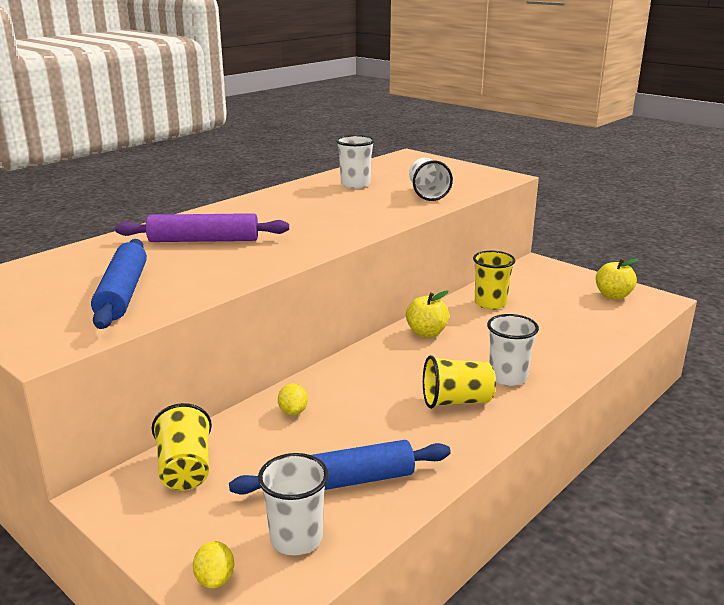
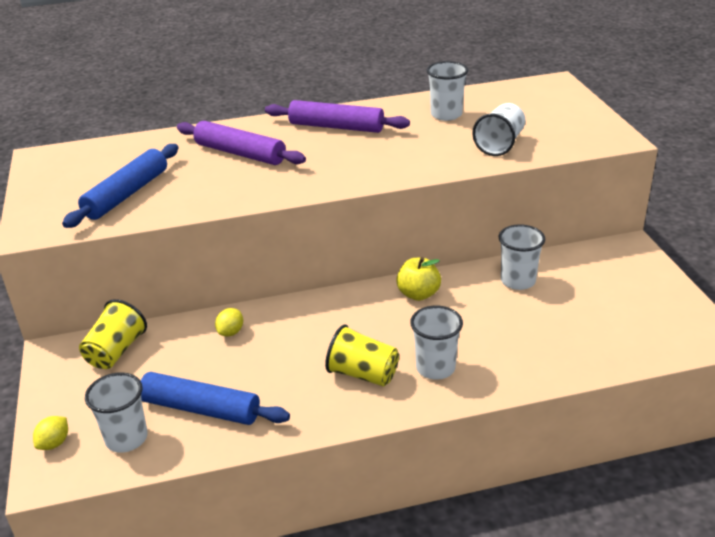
camera: 35 degrees right, 10 degrees up
(271, 207) = (336, 127): none -> purple rolling pin
(490, 303) = (518, 281): yellow cup -> white cup
(613, 296) = (664, 315): yellow apple -> none

